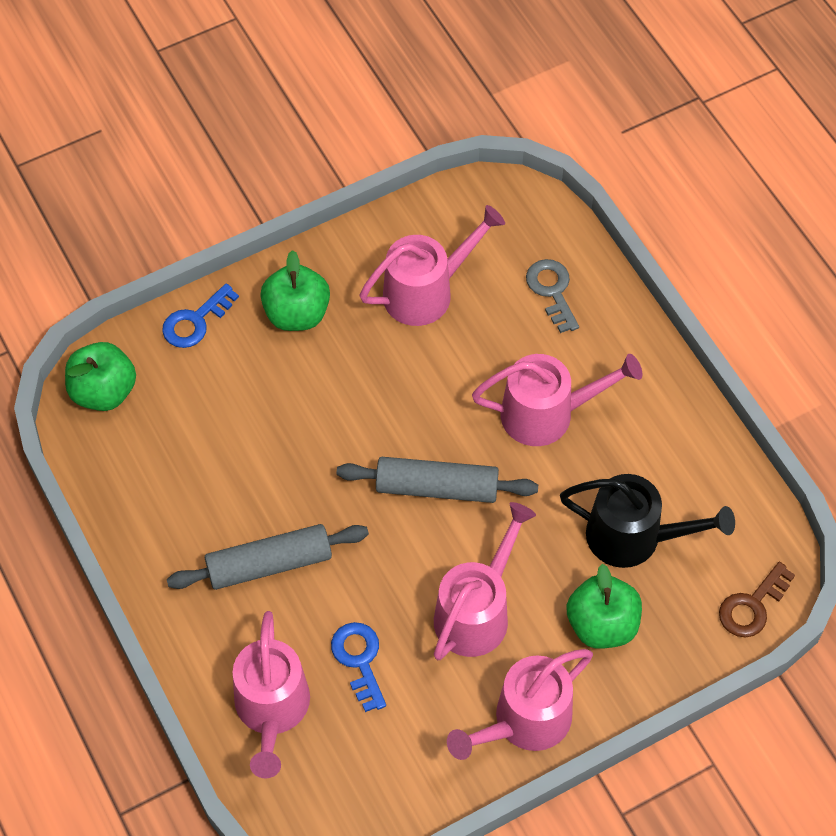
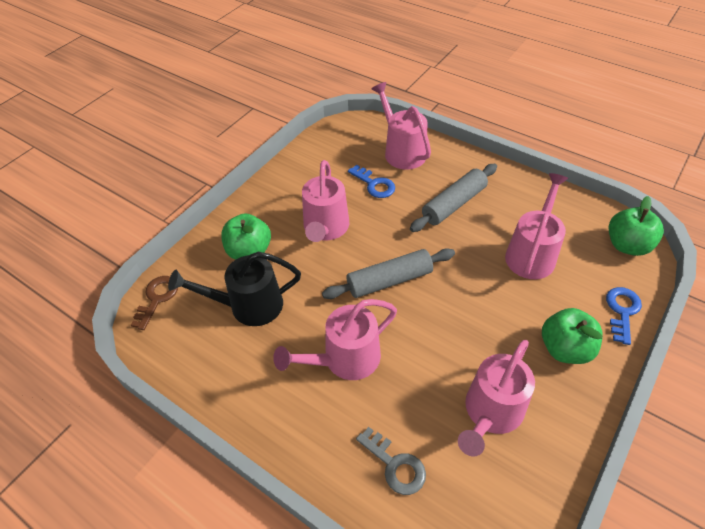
camera: 155 degrees right, 10 degrees down
(523, 722) = (273, 193): pink watering can -> pink watering can (532, 253)

